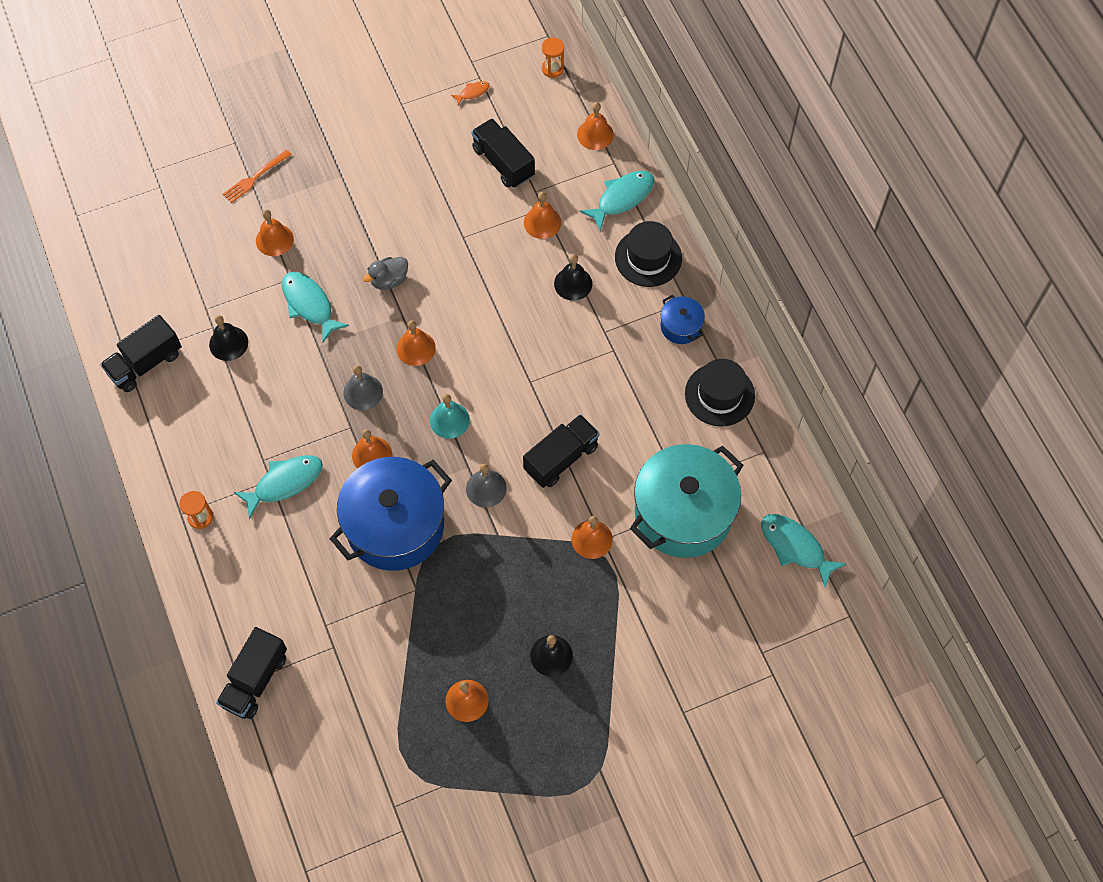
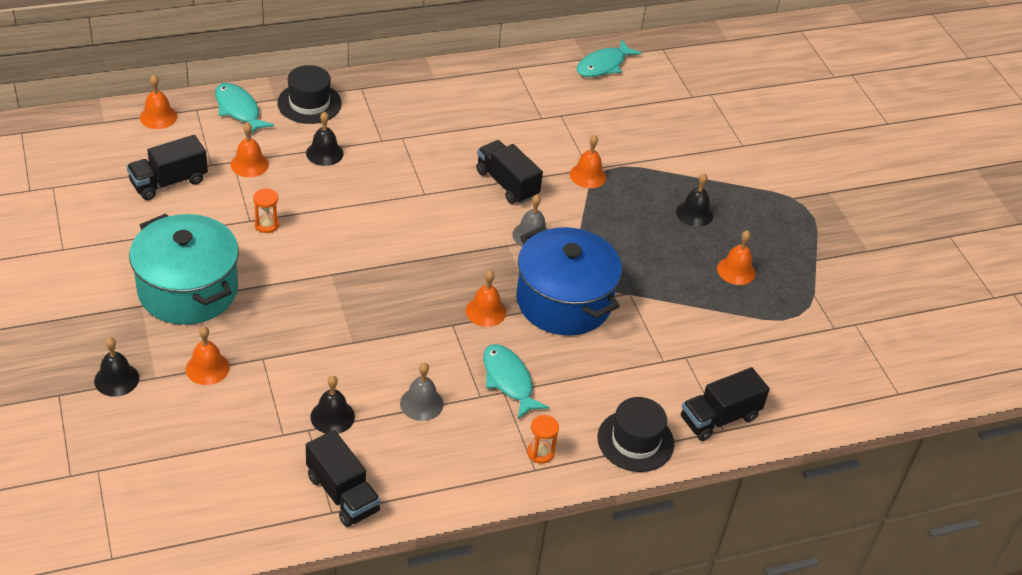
camera: 90 degrees left, 20 degrees down
(255, 178) = (116, 379): orange fork -> black bell
(255, 680) = (719, 418): black truck -> black truck turned 120 degrees clockwise
(309, 304) = (300, 345): turquoise fish -> none
(363, 392) = (414, 311): grey bell -> grey bell (421, 403)
(389, 280) = (286, 280): grey duck -> none
(416, 348) = (371, 268): orange bell -> none
(449, 420) = (456, 252): turquoise bell -> none
(472, 92) = (71, 194): orange fish -> none
(552, 68) = (65, 134): orange hourglass -> orange hourglass (267, 225)
(681, 326) = (386, 94): blue pot -> none
(683, 513) = (568, 120): turquoise pot -> turquoise pot (188, 290)
(719, 394) = (459, 83): black hat -> black hat (635, 441)

